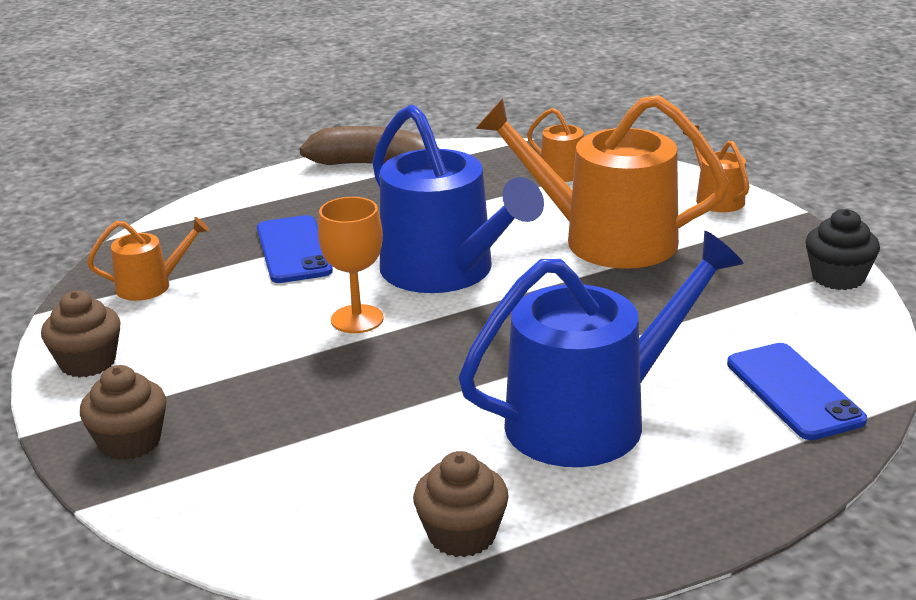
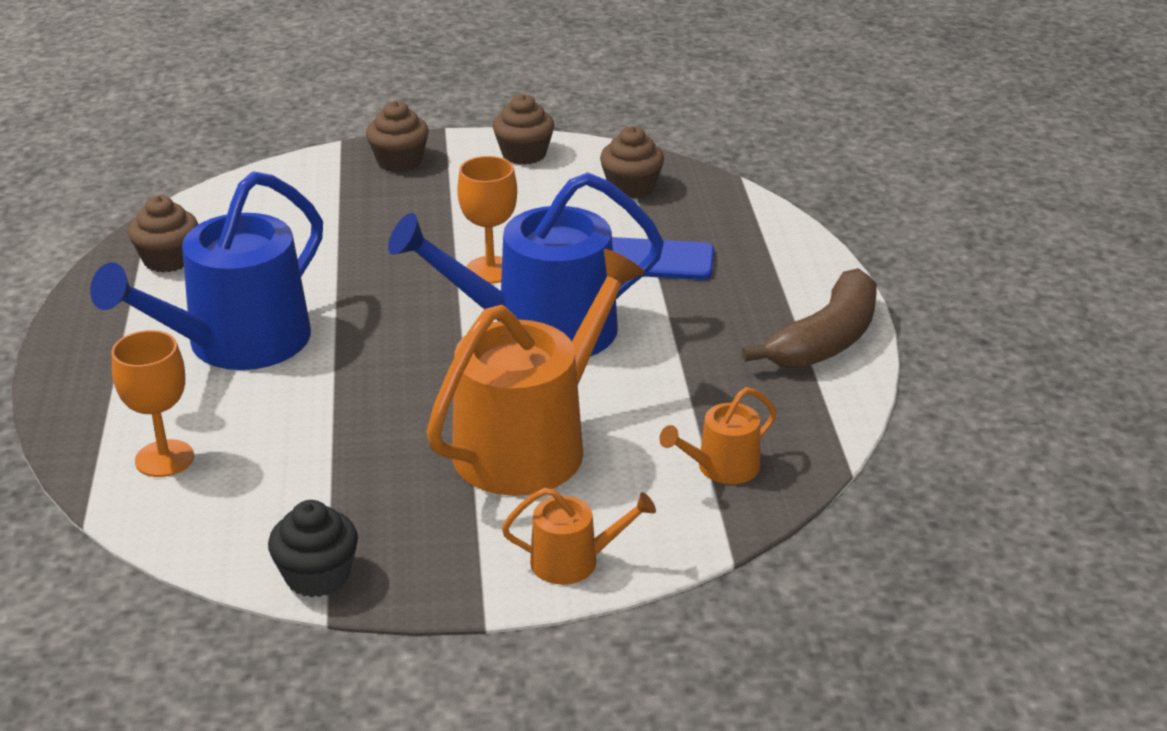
camera: 110 degrees right, 5 degrees up
(150, 285) = (631, 187): orange watering can -> brown cupcake
(590, 419) = (237, 343): blue watering can -> blue watering can turned 45 degrees clockwise
(794, 392) = (164, 458): blue phone -> orange goblet

